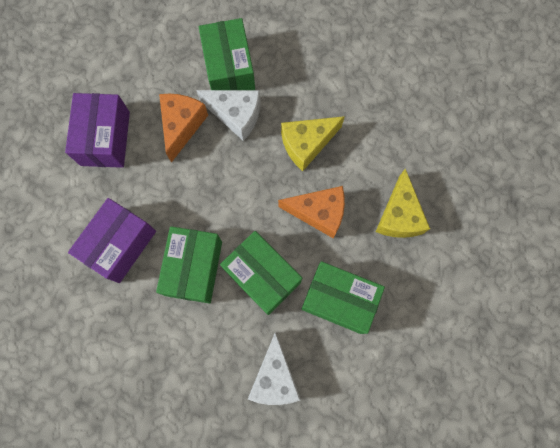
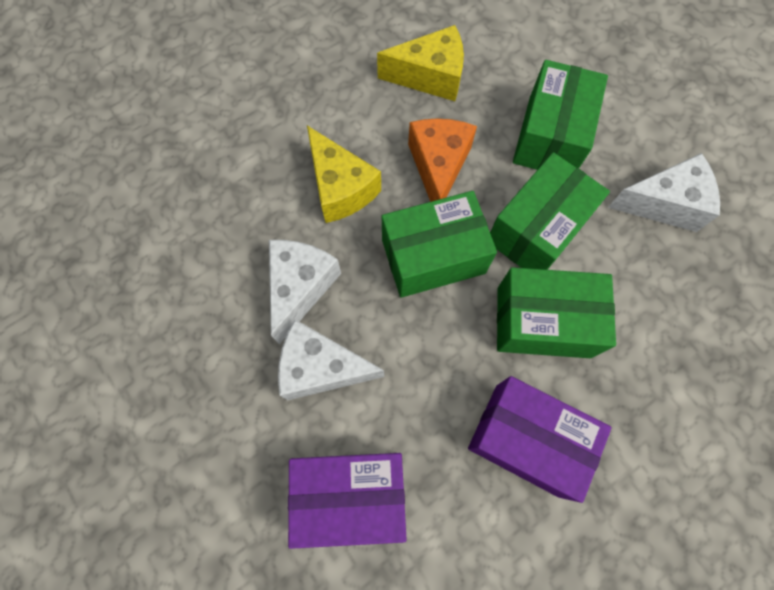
camera: 95 degrees left, 5 degrees down
(182, 126) = (321, 368): orange cheese -> white cheese
(229, 68) = (221, 306): green box -> green box (433, 256)

